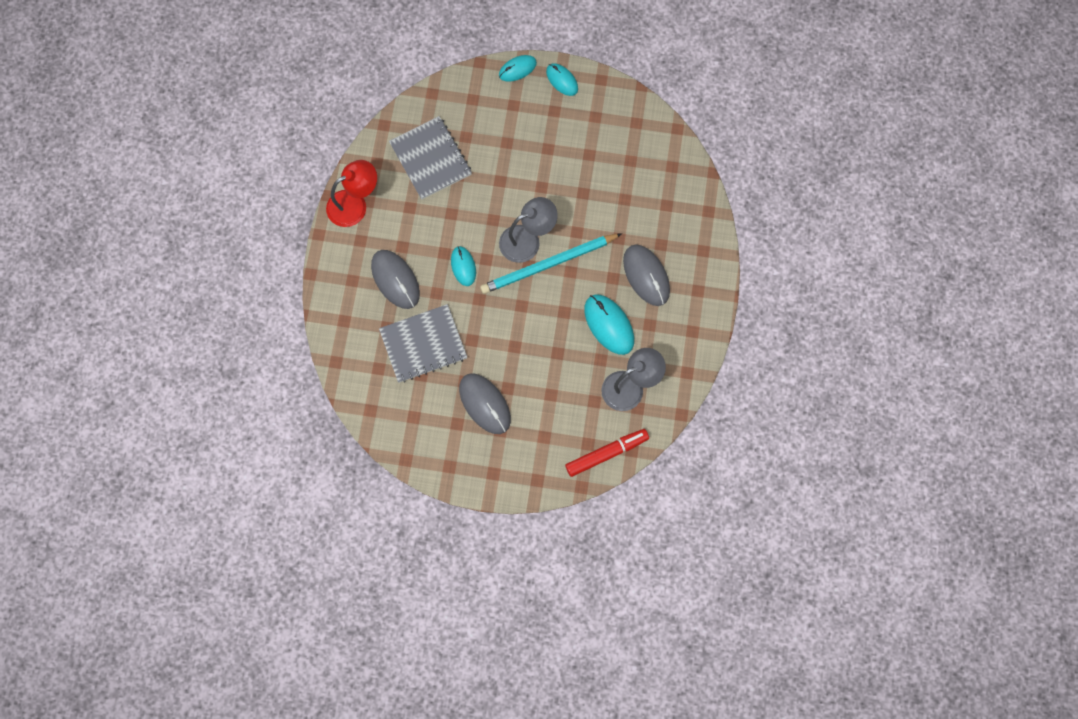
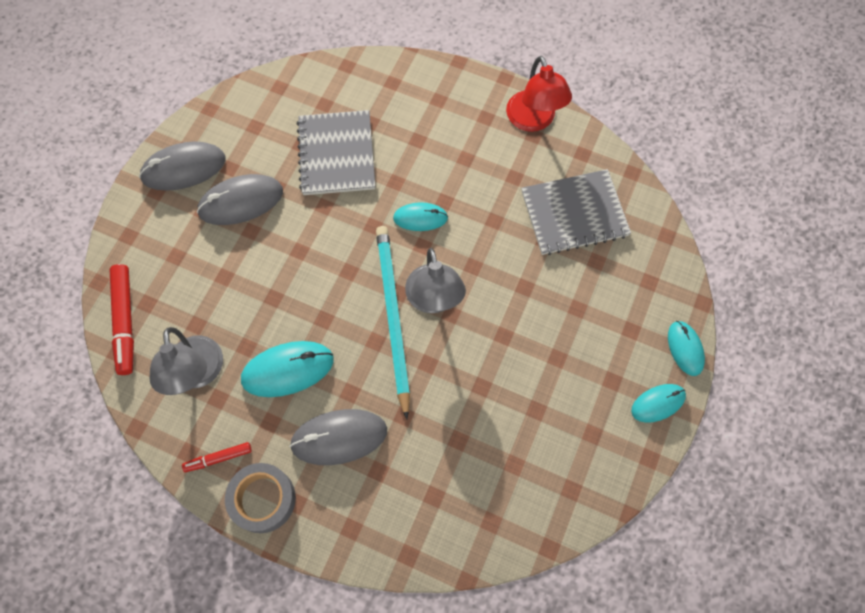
camera: 105 degrees right, 5 degrees down
(395, 280) = (425, 142): grey mouse -> grey mouse (183, 168)
(684, 350) = (218, 458): none -> red marker
(702, 312) = (263, 499): none -> grey tape

